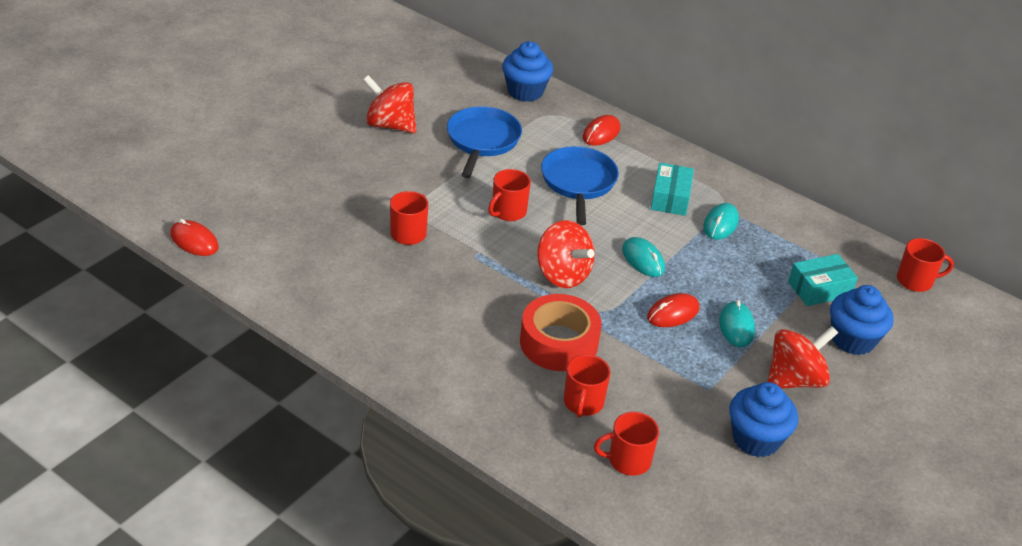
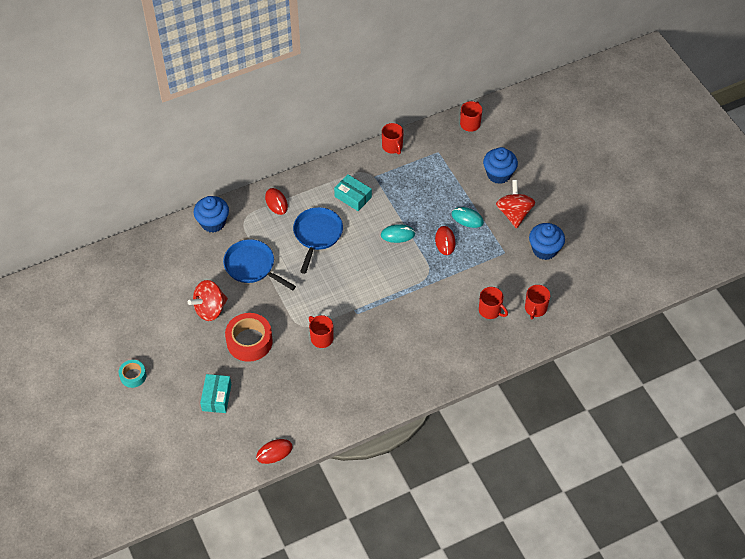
camera: 60 degrees left, 15 degrees up
(251, 94) = (133, 376): none -> turquoise tape
(508, 212) = (326, 281): red mug -> red mug (392, 147)
(558, 343) = (443, 302): red tape -> red tape (249, 341)
(562, 275) = (392, 277): red spinning top -> none
(578, 183) = (317, 235): blue pan -> blue pan turned 75 degrees clockwise
(720, 224) = (386, 184): turquoise mouse -> none
(819, 289) = (457, 168): turquoise box -> turquoise box (216, 397)

